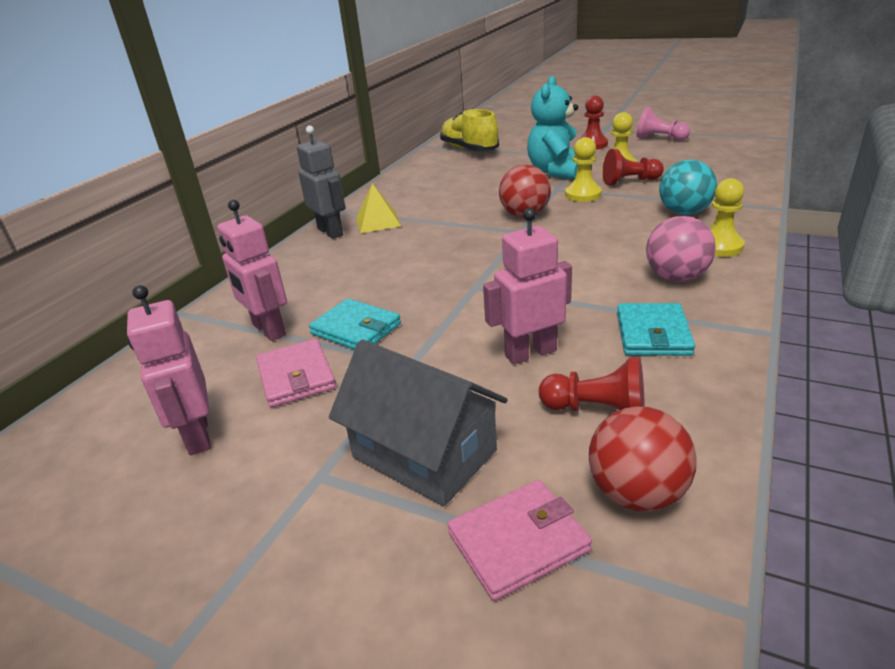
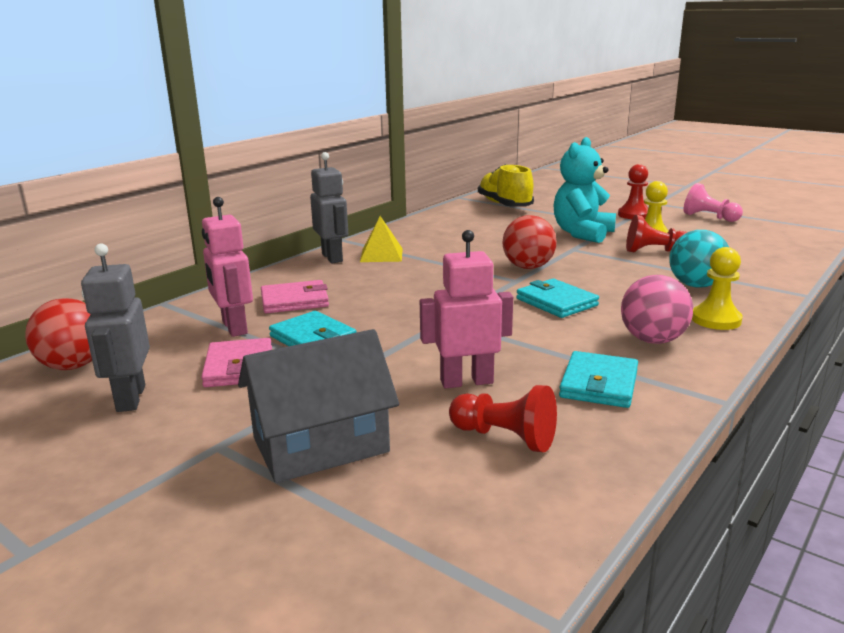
camera: 10 degrees right, 10 degrees down
(197, 436) = (130, 398): pink robot -> grey robot
(424, 454) = (320, 445): grey house -> grey house turned 75 degrees counterclockwise
(518, 542) = (368, 527): pink wallet -> pink wallet (294, 301)
(570, 250) = (556, 302): none -> turquoise wallet
(583, 194) = (598, 257): yellow pawn -> none
(636, 493) = (503, 510): red ball -> red ball (73, 366)

